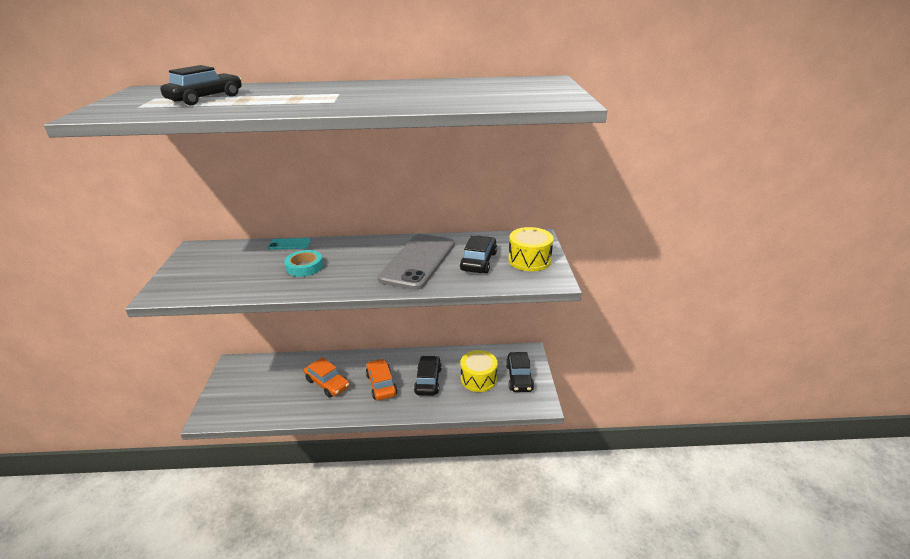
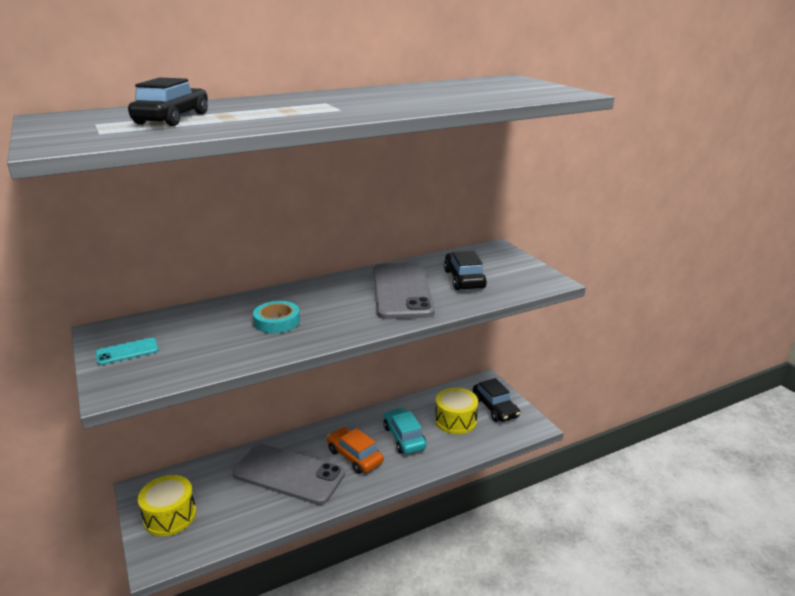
camera: 25 degrees left, 5 degrees down
(289, 244) = (229, 303): turquoise phone -> turquoise phone (127, 352)
(327, 383) = (288, 474): orange car -> grey phone
(428, 381) = (404, 437): black car -> turquoise car
(529, 260) = (510, 268): yellow drum -> yellow drum (170, 516)

